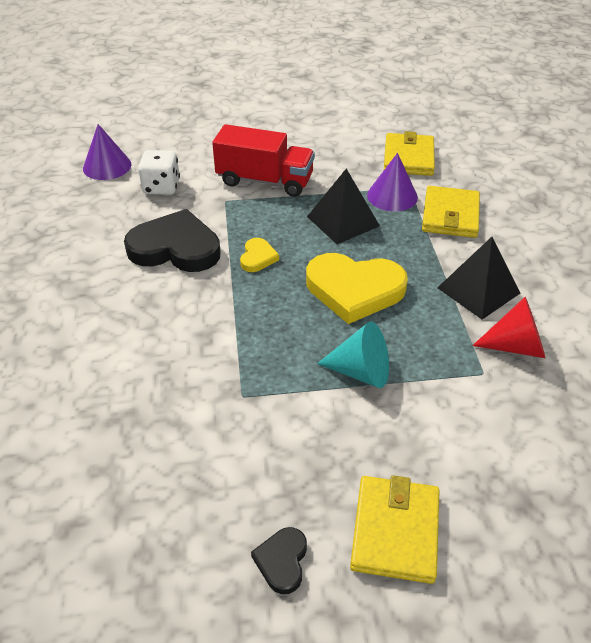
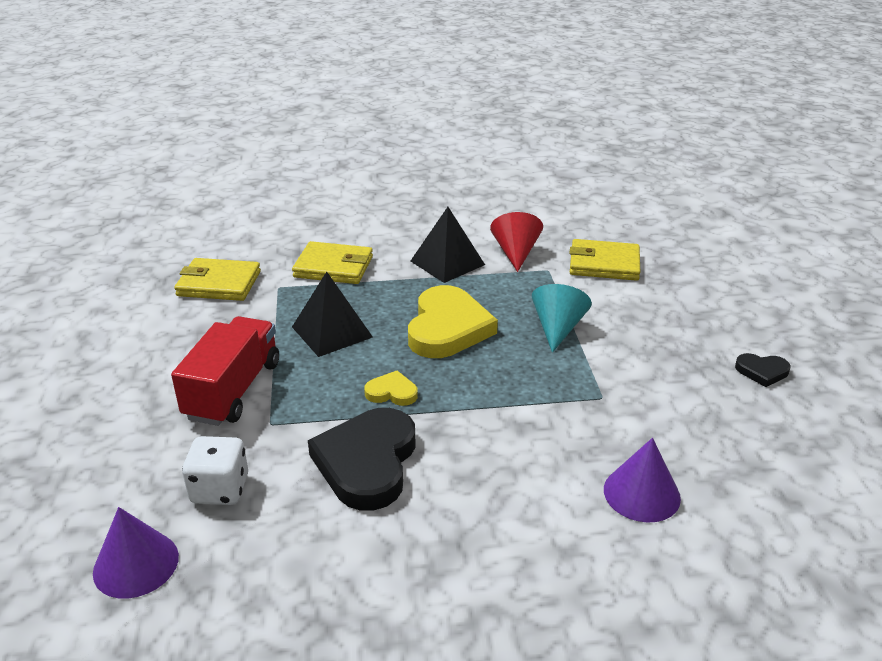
camera: 90 degrees left, 10 degrees down
(392, 196) = (291, 298): purple cone -> purple cone (641, 493)
(395, 531) = (713, 319): yellow wallet -> yellow wallet (604, 264)

